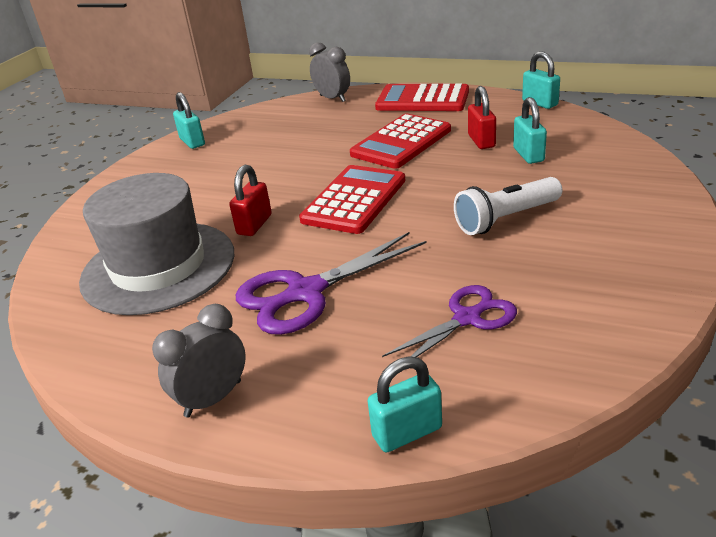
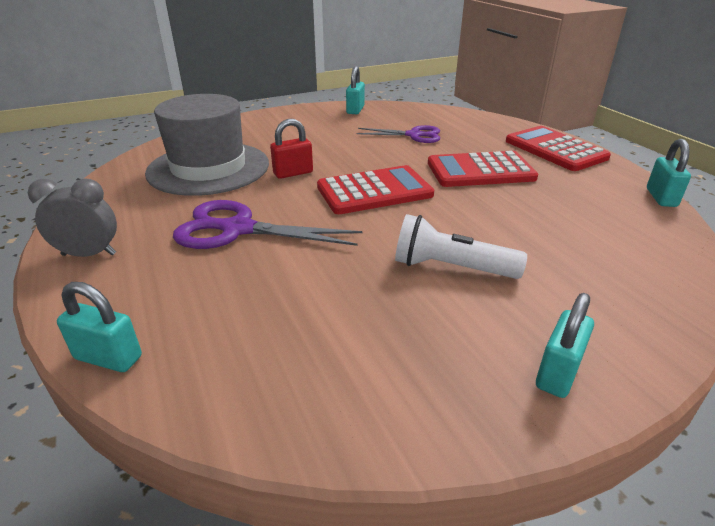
camera: 40 degrees right, 0 degrees up
(332, 98) = (488, 121): grey clock -> none
(467, 318) = (284, 316): purple scissors -> purple scissors (414, 135)
(481, 141) = (546, 201): red padlock -> none
(528, 155) = (567, 232): turquoise padlock -> turquoise padlock (558, 373)

